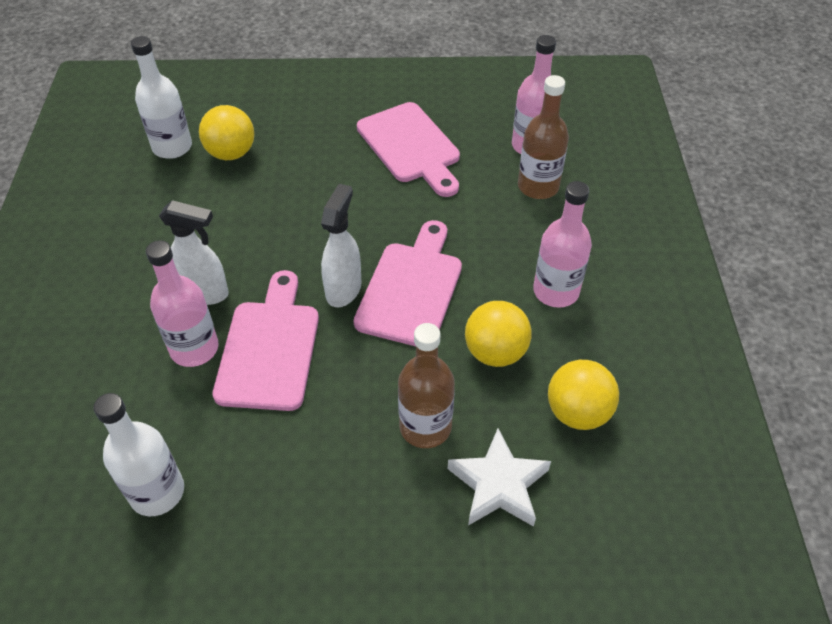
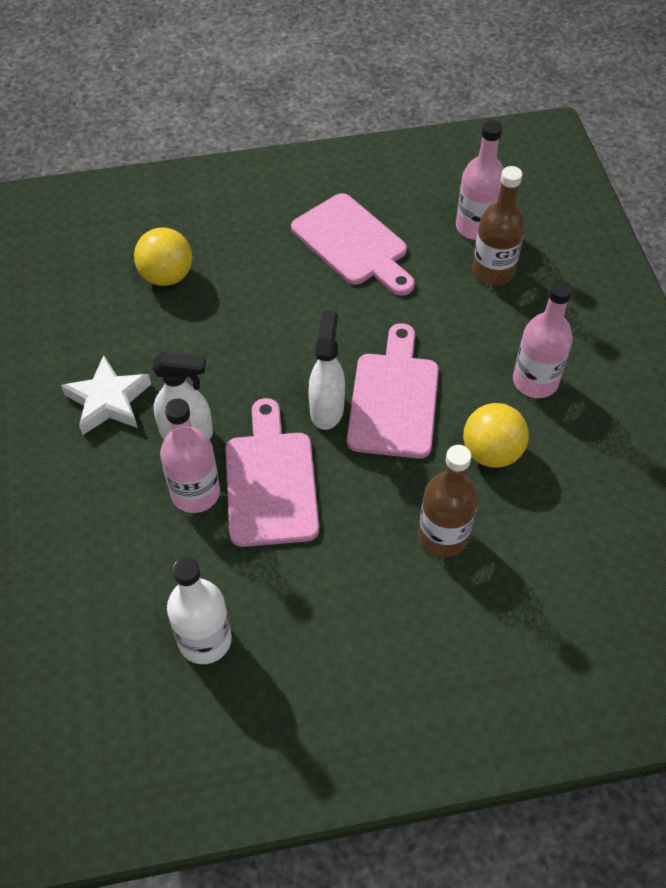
camera: 10 degrees left, 5 degrees up
(172, 147) = (101, 277): white bottle -> none
(498, 484) = (524, 580): white star -> white star (108, 401)
(577, 412) = (582, 500): yellow ball -> none

